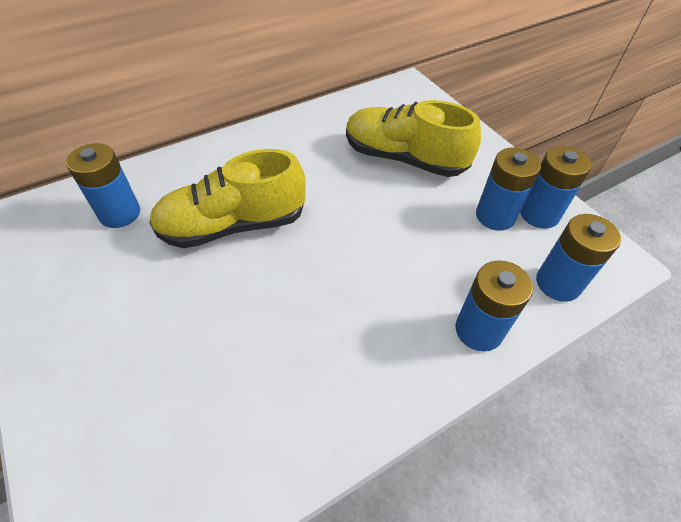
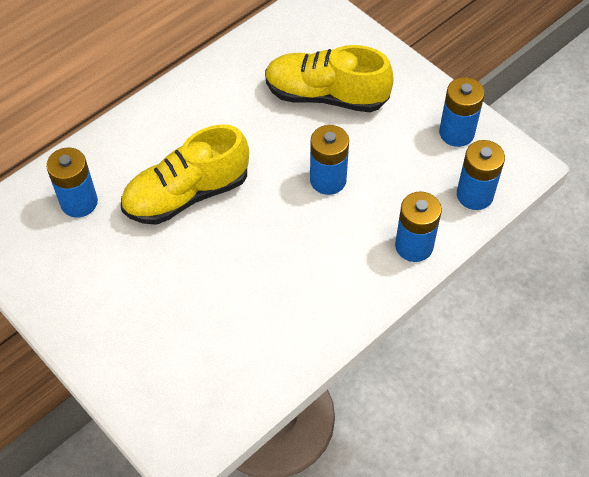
camera: 10 degrees left, 5 degrees up
(495, 216) = (418, 142): blue battery -> blue battery (328, 180)

